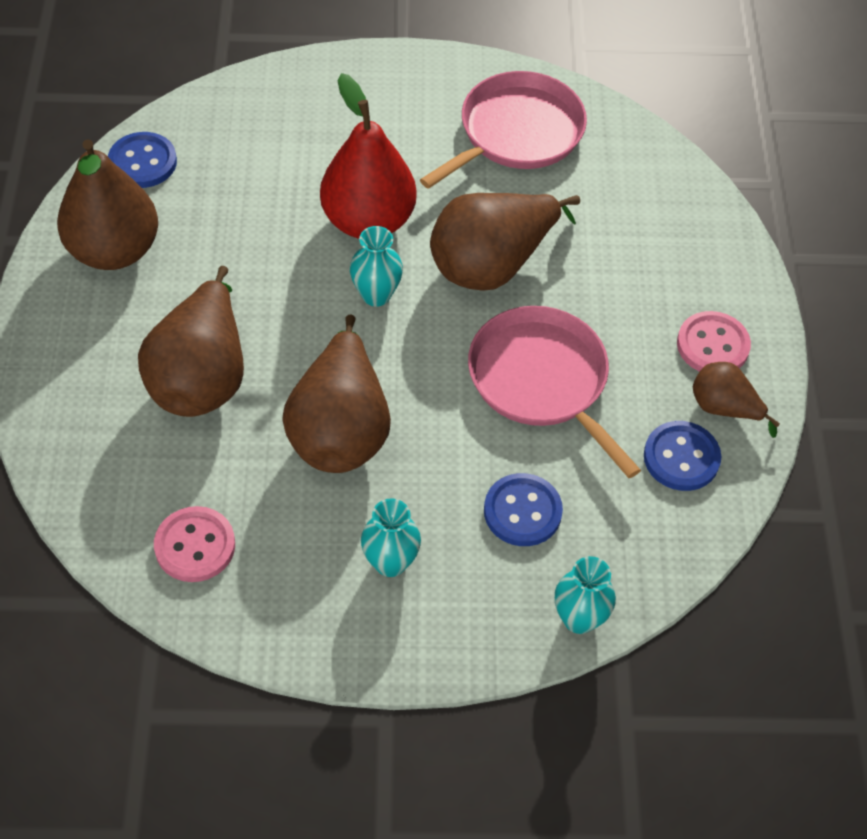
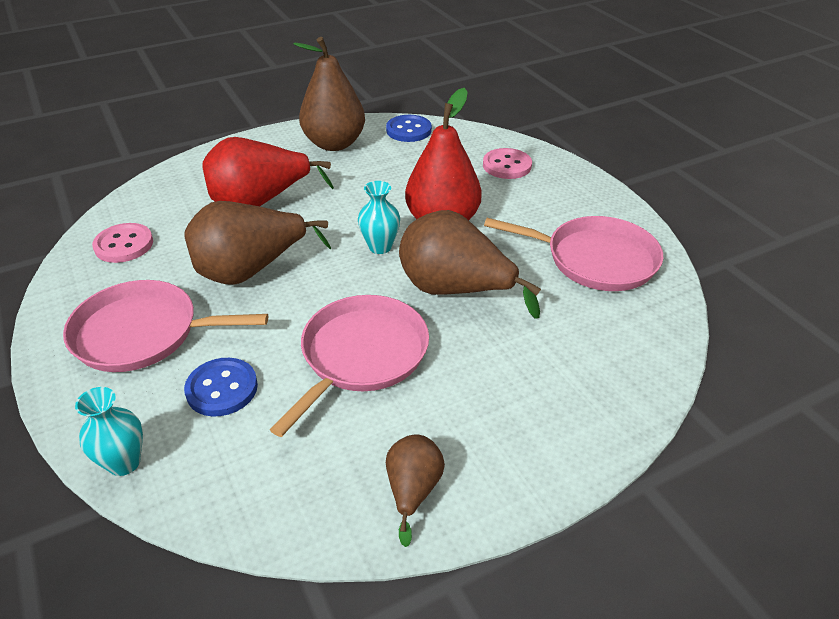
camera: 65 degrees right, 15 degrees down
(202, 376) = (260, 203): brown pear -> red pear
(390, 562) = (143, 333): turquoise vase -> pink pan
(681, 457) = (334, 476): blue button -> none
(712, 345) = (482, 456): pink button -> pink button (507, 165)

